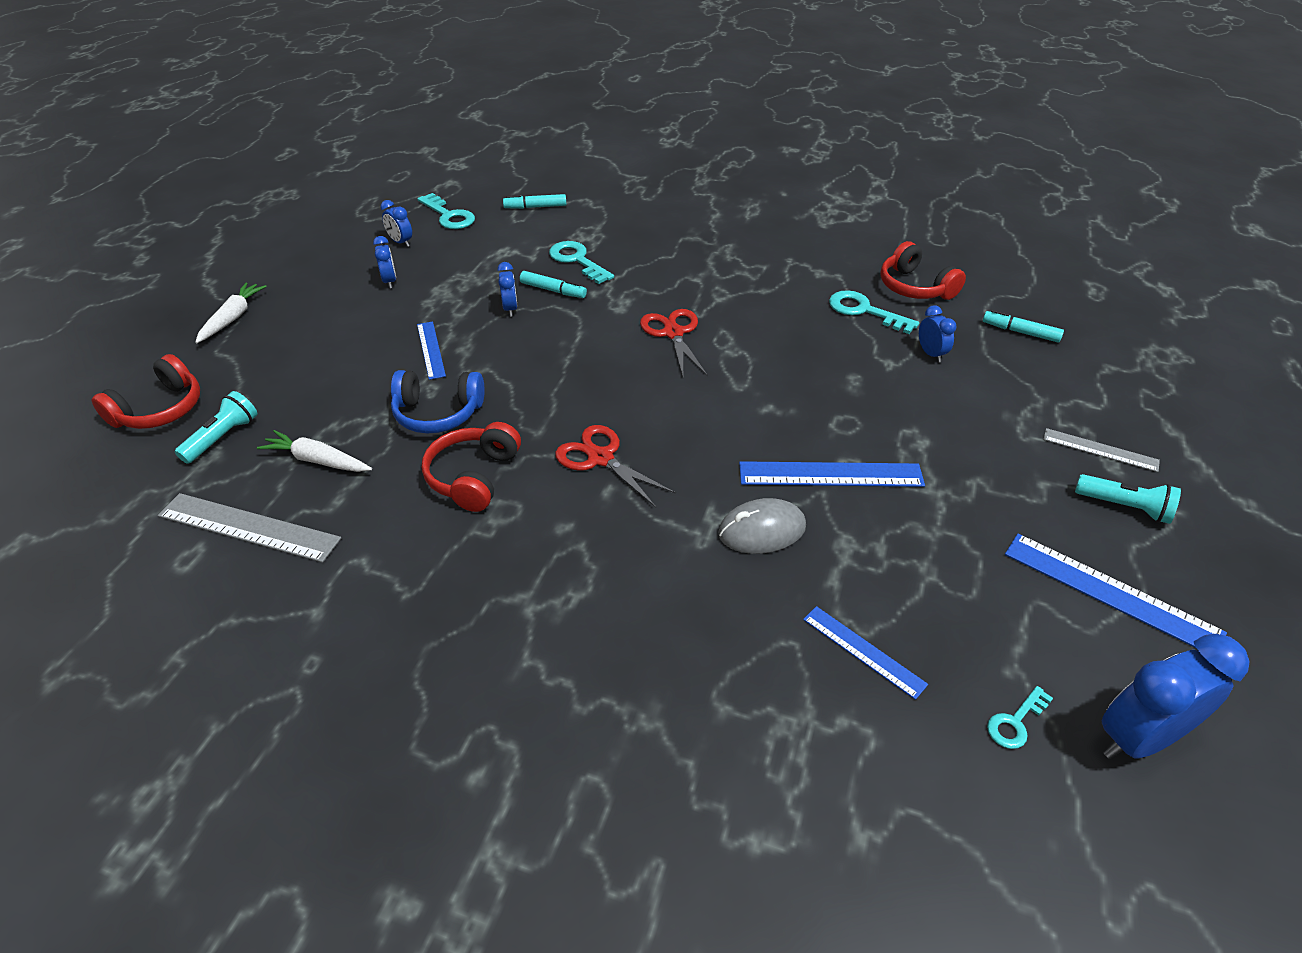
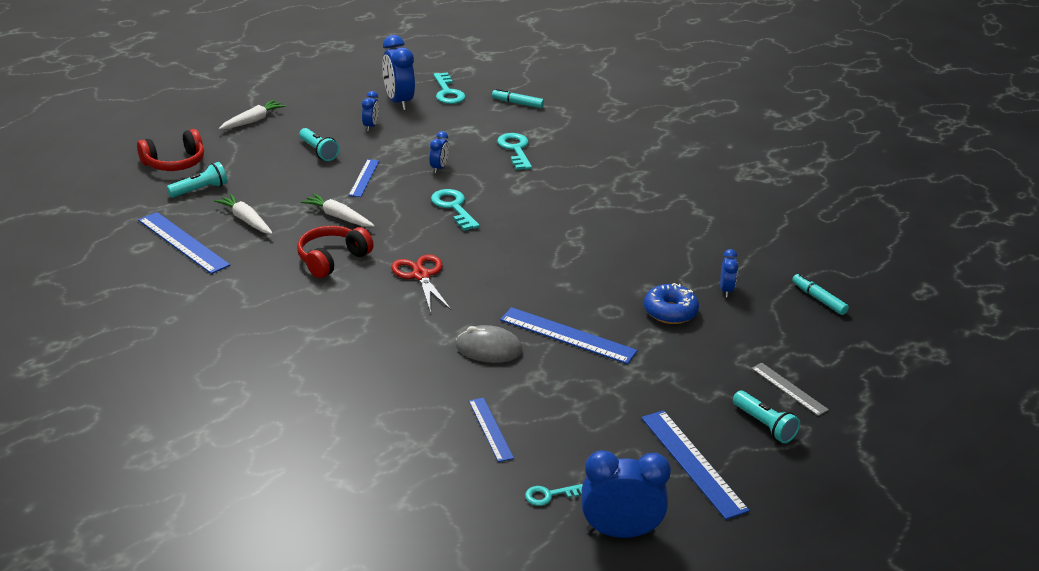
camera: 25 degrees right, 10 degrees down
(249, 527) = (183, 242): grey ruler -> blue ruler
(348, 333) = (318, 151): none -> turquoise flashlight
(401, 242) = (398, 102): blue clock -> blue clock, size x1.93
(438, 413) = (338, 217): blue headphones -> white carrot
(553, 290) = (480, 165): turquoise marker -> none
(673, 333) = (541, 218): red scissors -> none
(864, 311) = (704, 247): turquoise key -> turquoise key (453, 207)
(904, 401) = (670, 312): none -> blue donut
(915, 287) = (765, 243): red headphones -> none

